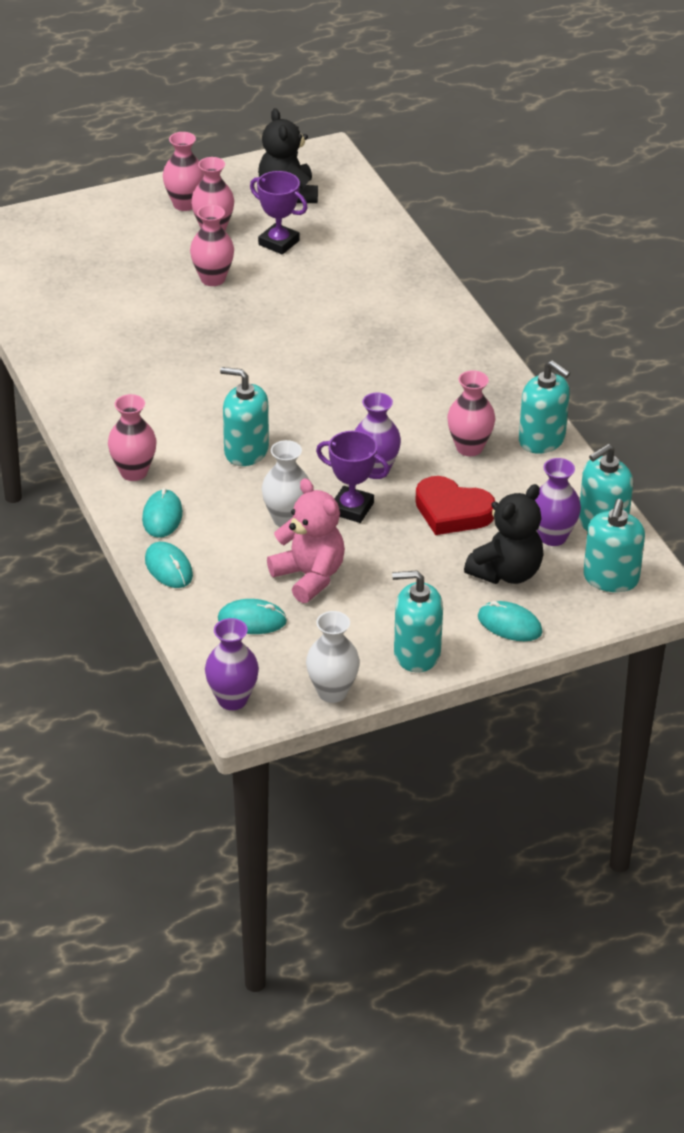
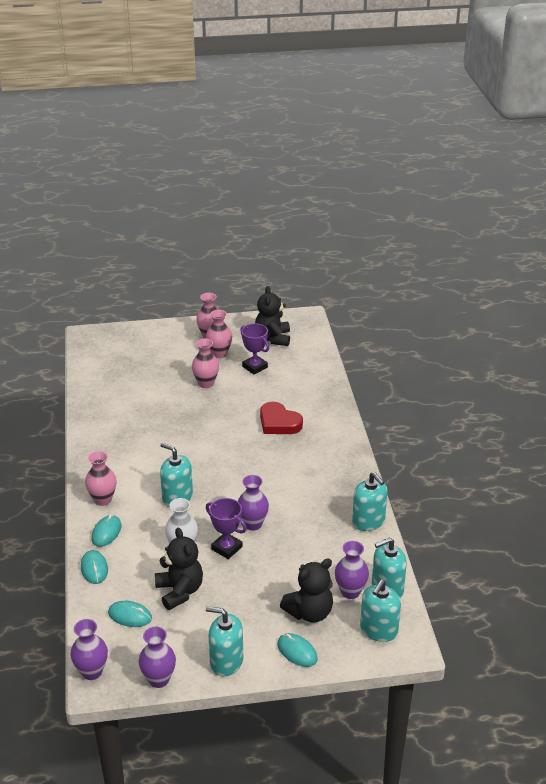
camera: 15 degrees right, 5 degrees down
(309, 577) = (179, 591): pink teddy bear -> black teddy bear
(332, 692) = (159, 679): white vase -> purple vase
(452, 511) = (290, 561): red heart -> red heart (279, 423)
(469, 448) = (319, 519): pink vase -> none

